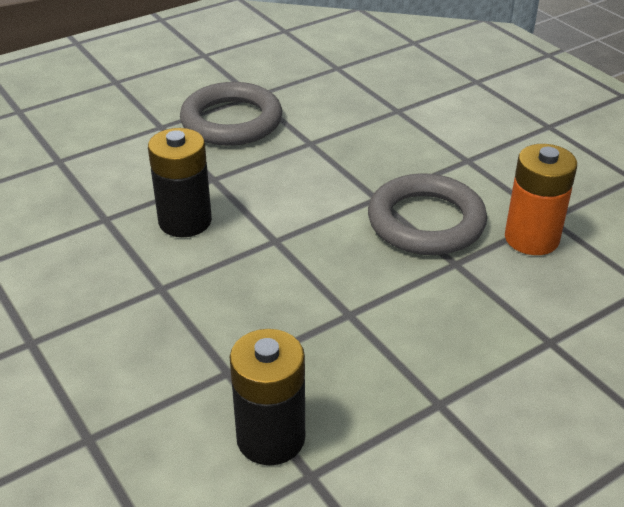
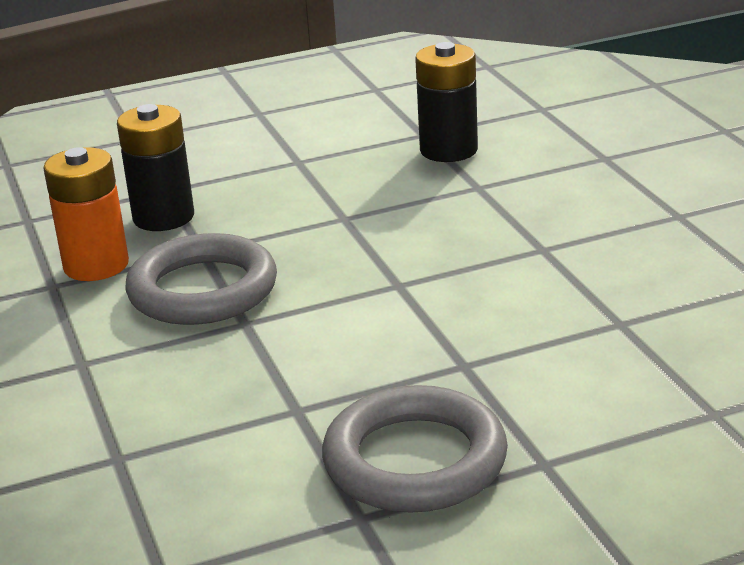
camera: 165 degrees left, 10 degrees down
(185, 221) = (509, 311): black battery -> black battery (163, 217)

